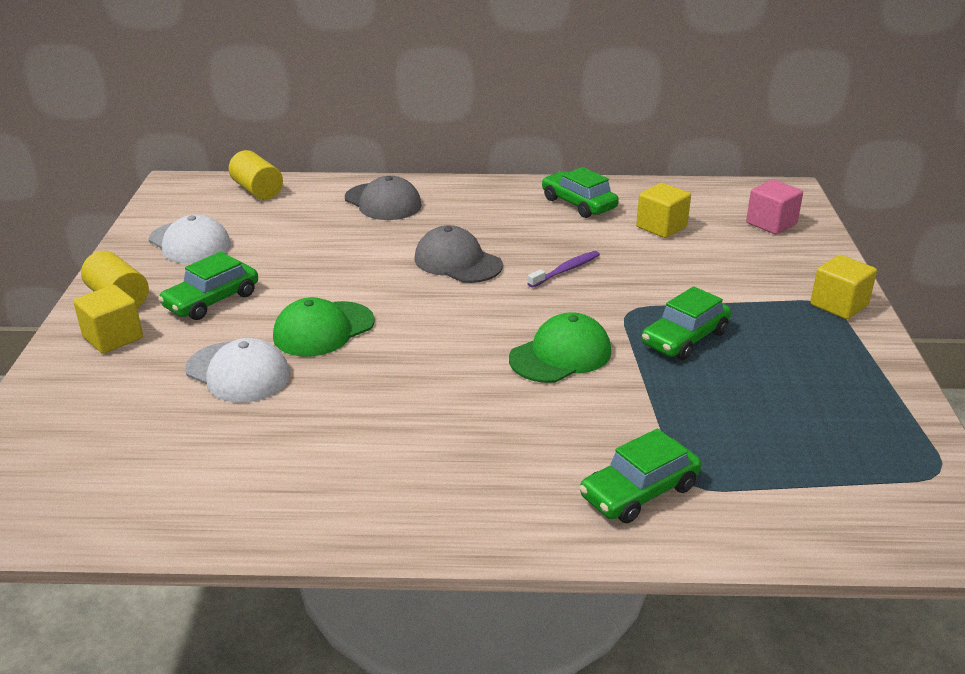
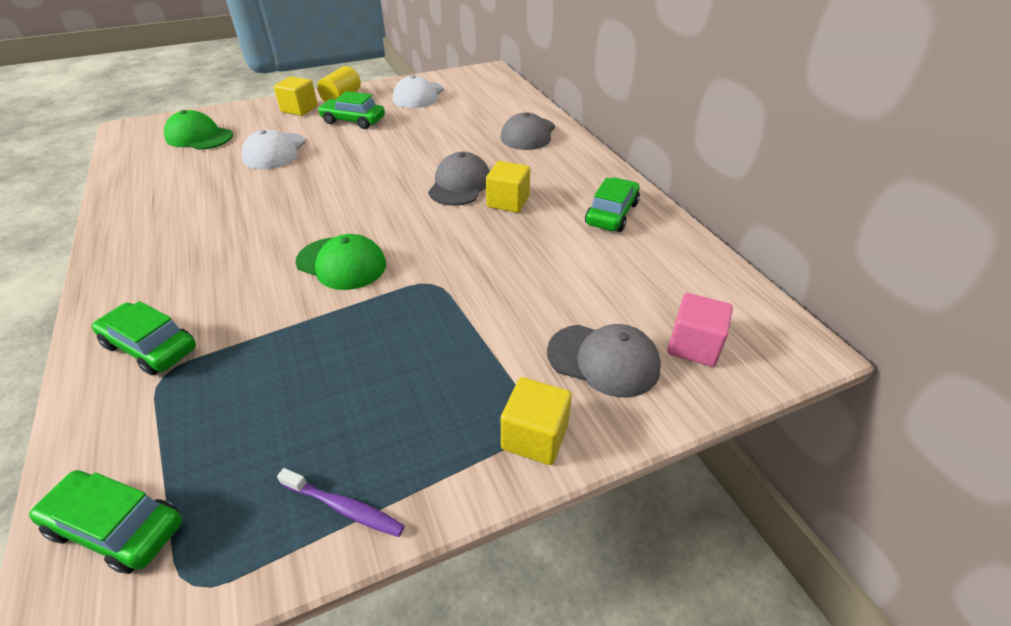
camera: 65 degrees right, 10 degrees up
(257, 190) = (503, 92): yellow cylinder -> none
(323, 329) = (336, 162): green cap -> green cap (199, 137)
(565, 270) = (482, 235): purple toothbrush -> purple toothbrush (344, 507)
(661, 227) = (610, 269): yellow cube -> yellow cube (508, 202)
(685, 338) = (399, 327): green car -> green car (117, 527)
(771, 259) = (603, 360): none -> grey cap

